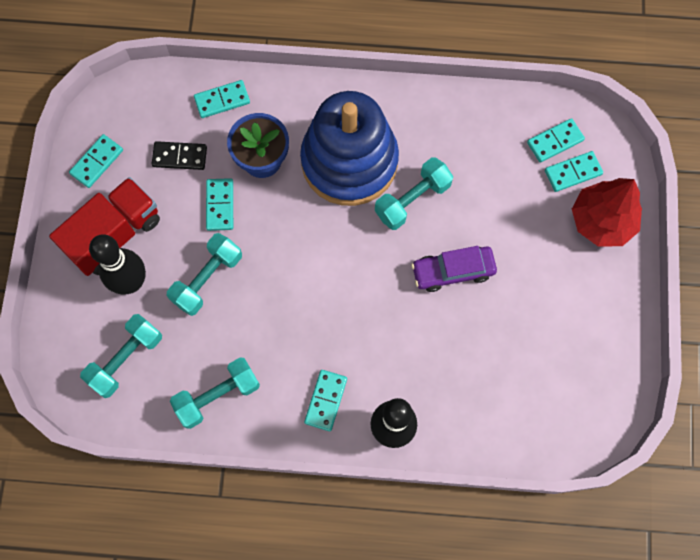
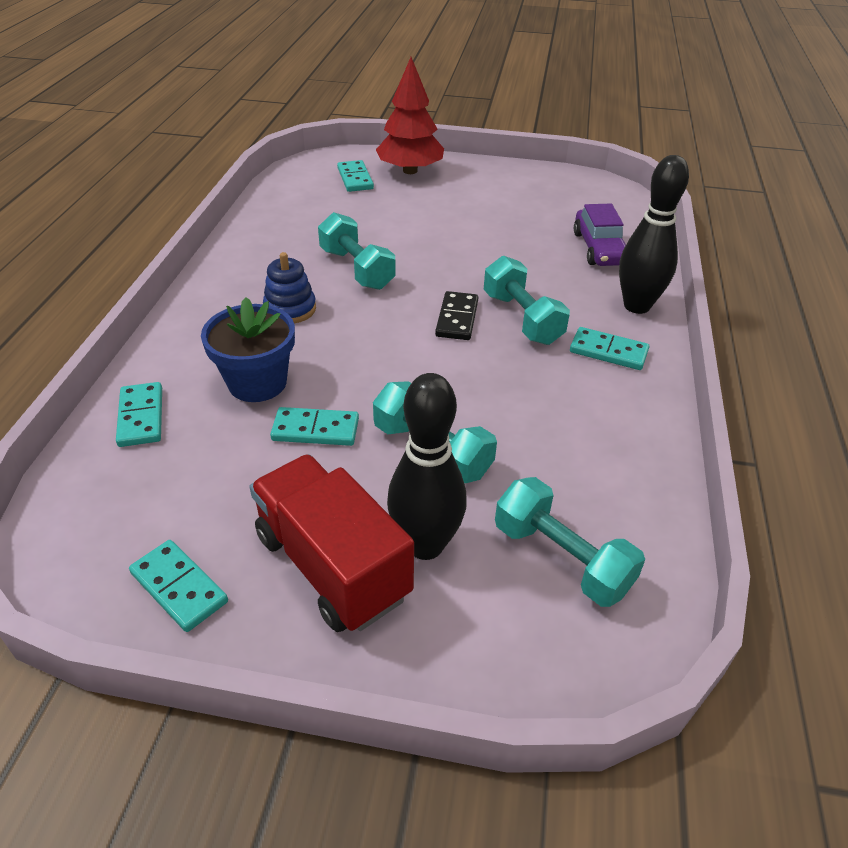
camera: 85 degrees left, 30 degrees down
(179, 157) = (216, 471): black domino -> black domino (457, 318)
(217, 396) = (613, 450): turquoise dumbbell -> turquoise dumbbell (522, 318)
(349, 161) = (290, 309): blue stacking toy -> blue stacking toy, size x0.41
(453, 271) = (449, 251): purple car -> purple car (599, 248)
(555, 141) = (318, 184): turquoise domino -> none

